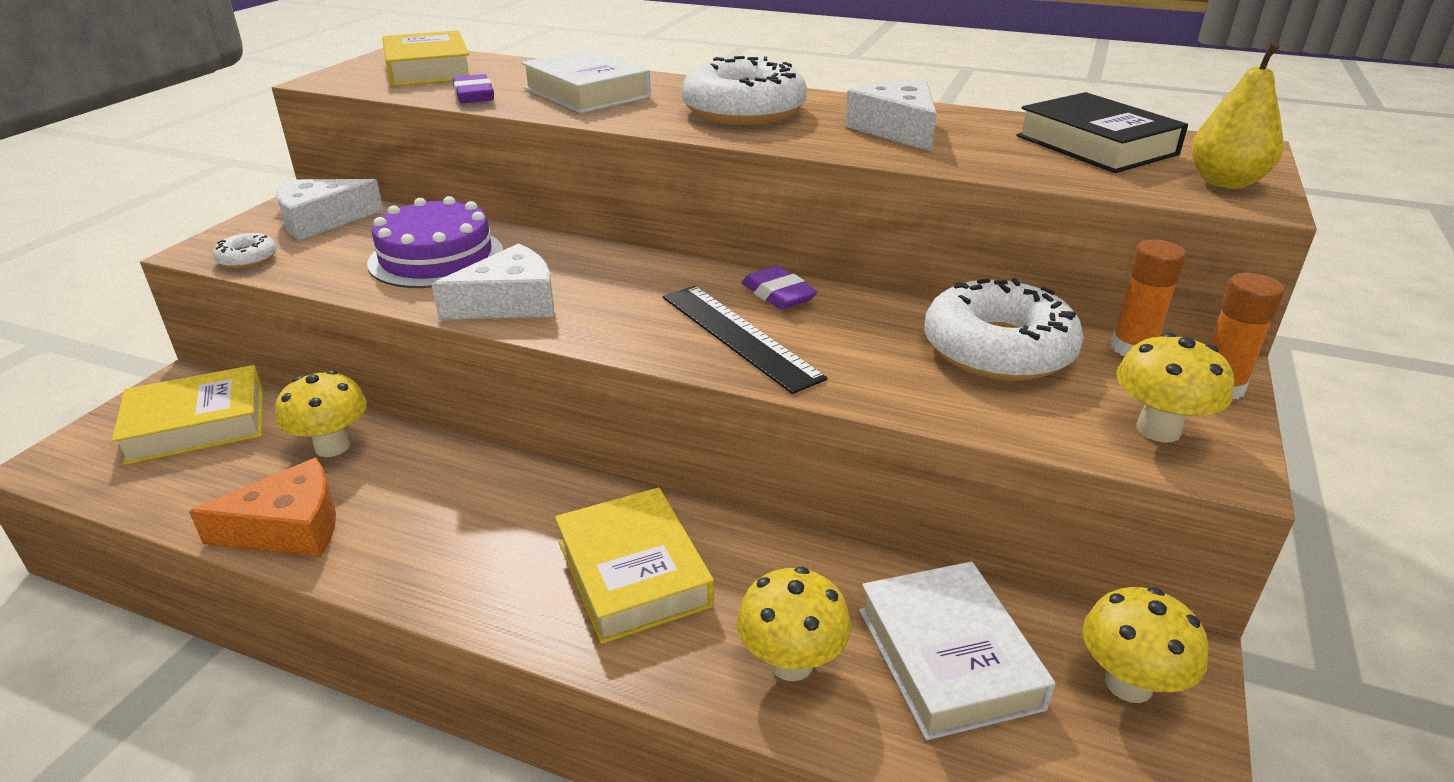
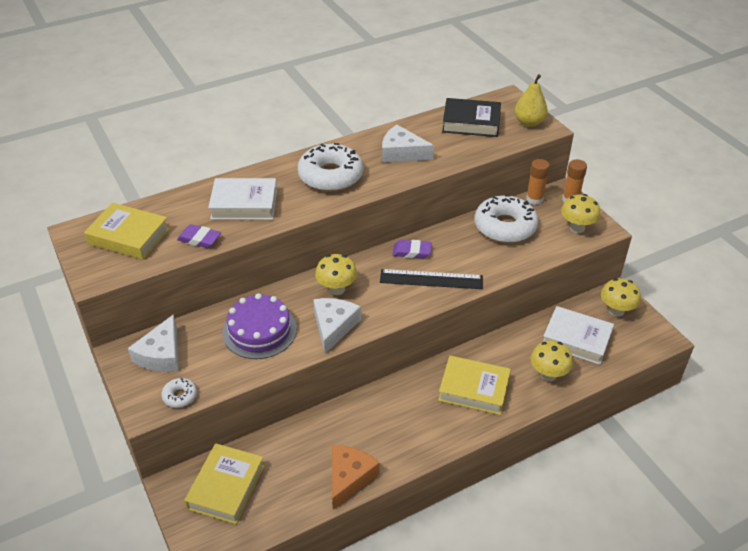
camera: 50 degrees left, 10 degrees up
(332, 446) = (300, 443): yellow mushroom -> yellow mushroom (336, 289)

